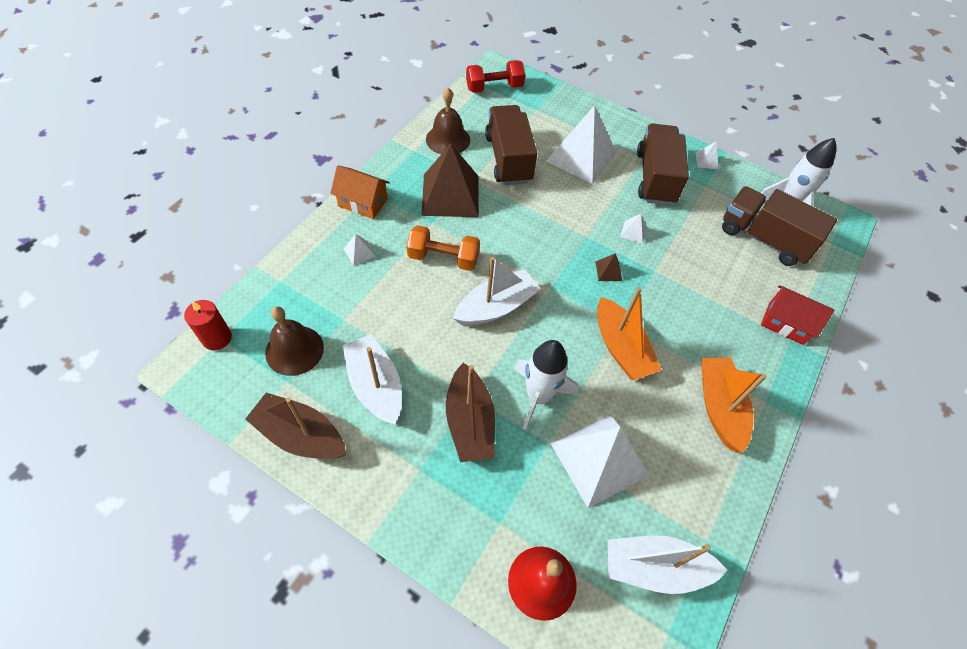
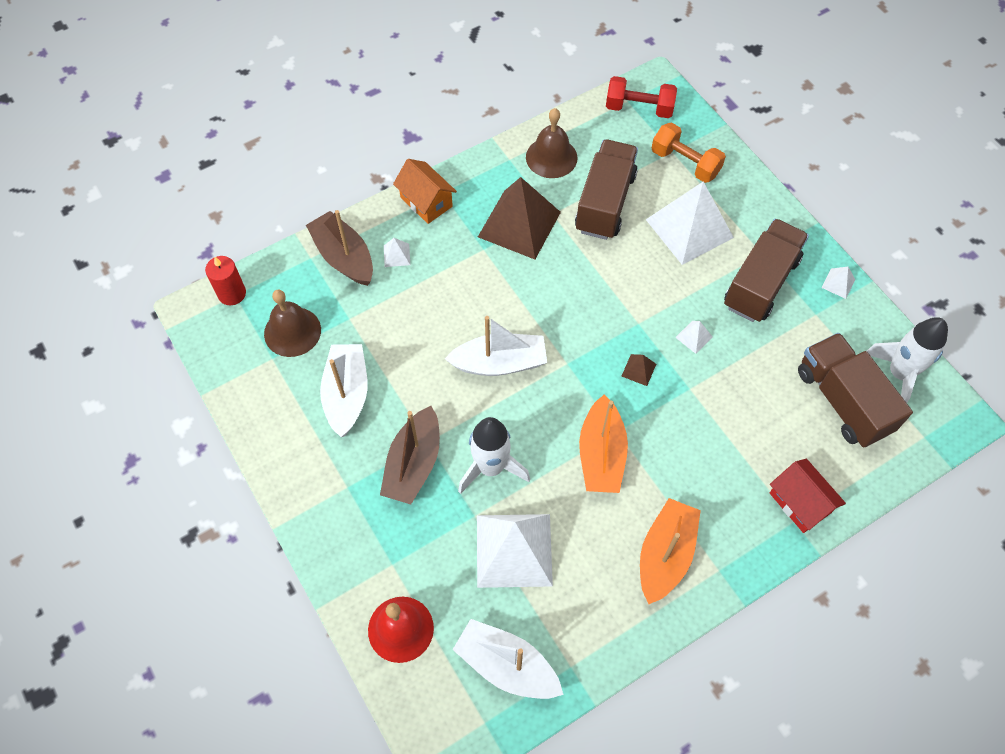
camera: 30 degrees right, 5 degrees up
(301, 435) = (262, 413): brown boat -> brown boat (344, 257)
(443, 258) = (475, 292): orange dumbbell -> orange dumbbell (685, 163)

